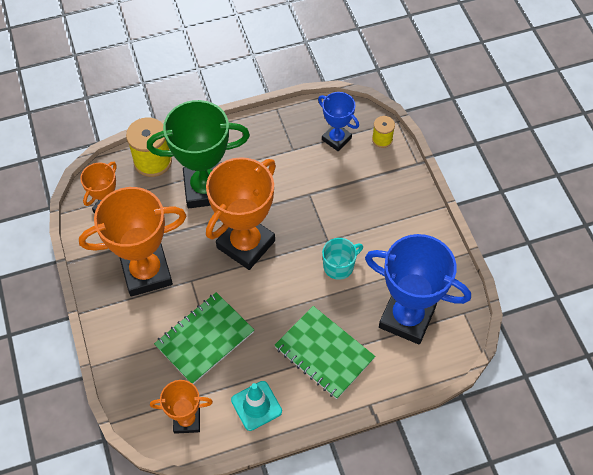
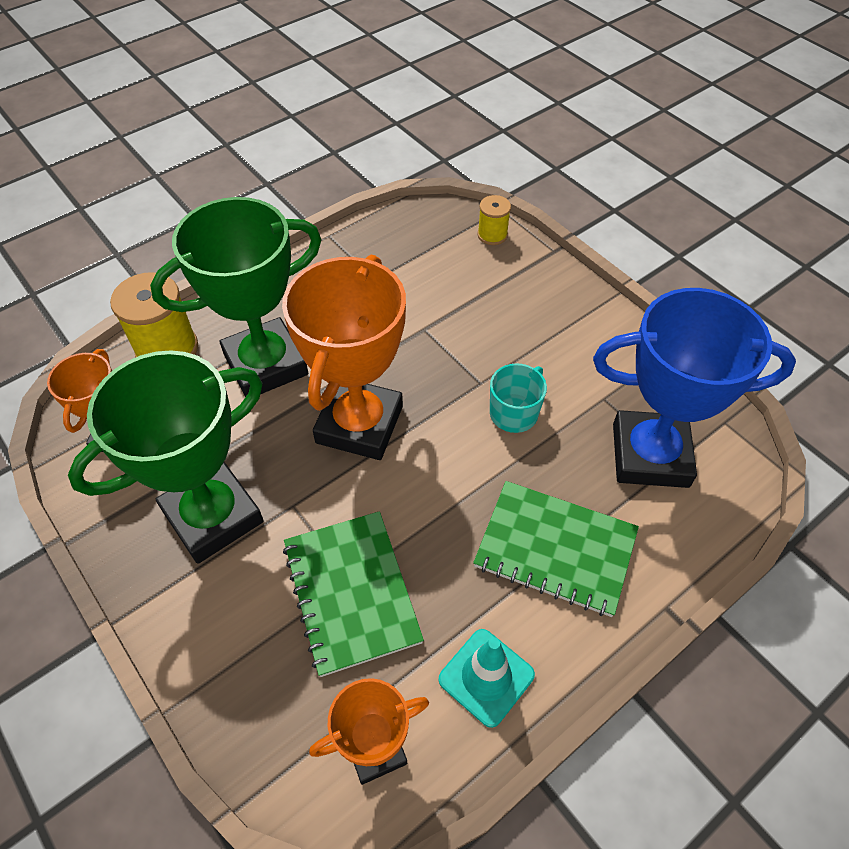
camera: 20 degrees left, 5 degrees down
(146, 272) = (213, 516): orange trophy -> green trophy
(204, 339) = (351, 592): green notebook -> green notebook turned 45 degrees counterclockwise
(336, 139) = (430, 250): blue trophy -> none

